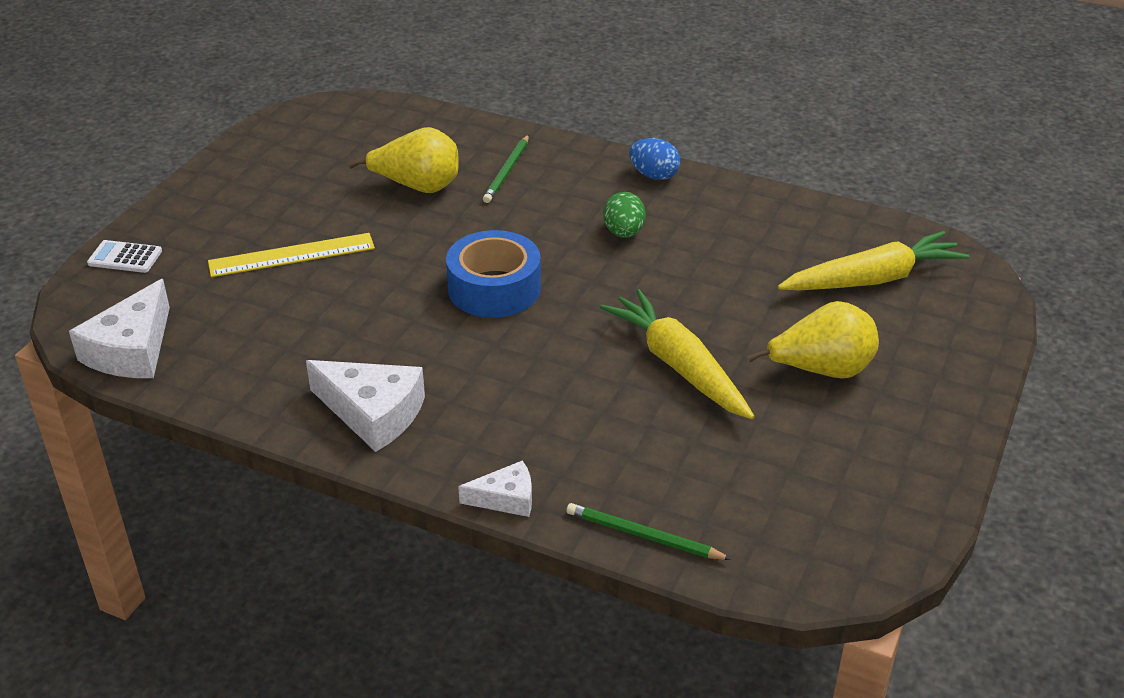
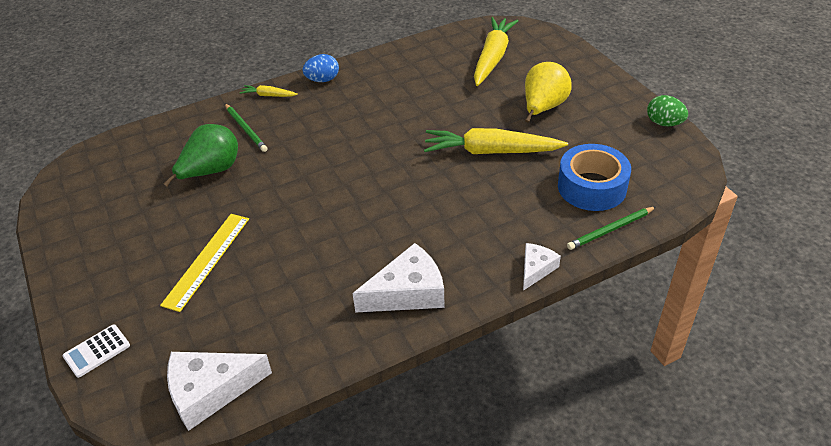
camera: 50 degrees left, 5 degrees up
(131, 350) = (210, 391): white cheese -> white cheese turned 105 degrees clockwise
(418, 187) = (211, 171): yellow pear -> green pear
(494, 288) = (349, 187): blue tape -> blue tape (592, 187)
(580, 155) = (268, 95): none -> yellow carrot
(623, 233) = (359, 115): green egg -> green egg (664, 123)

